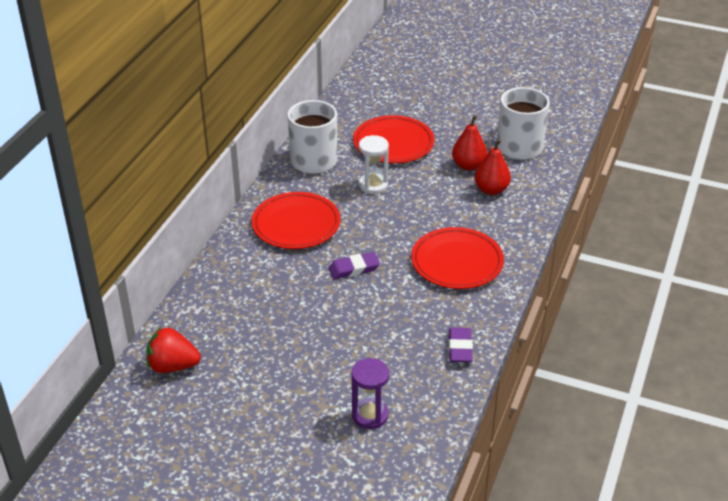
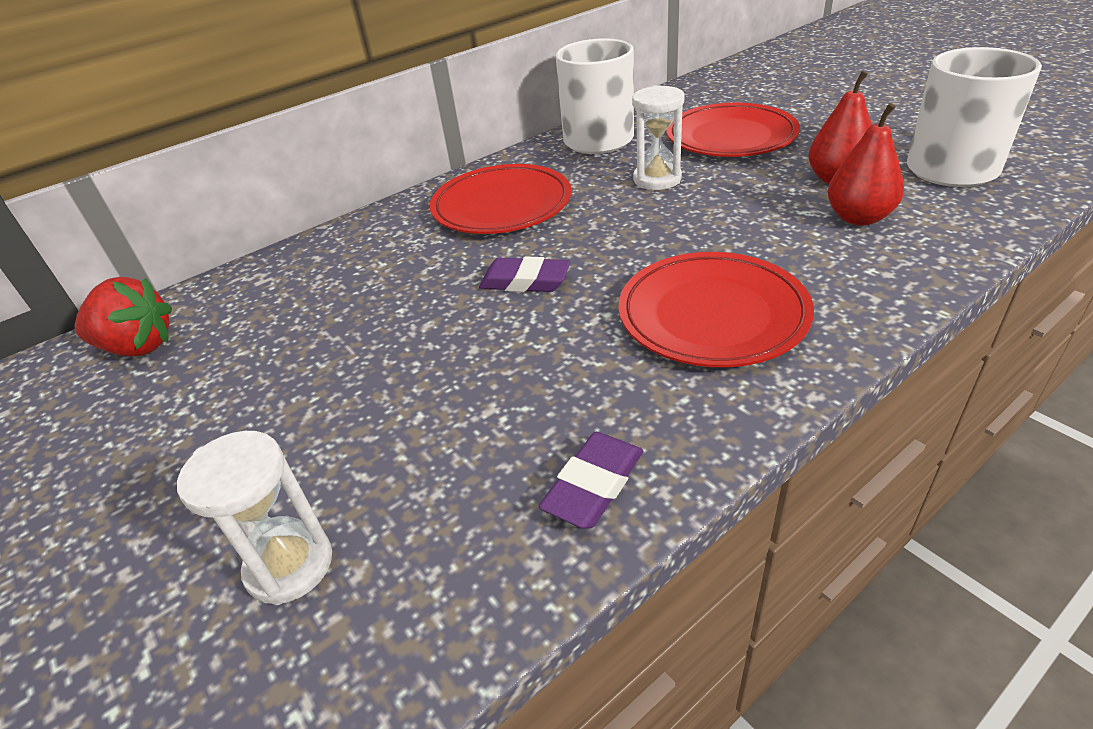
camera: 35 degrees right, 0 degrees up
(172, 366) = (138, 347): red strawberry -> red strawberry turned 150 degrees clockwise
(370, 415) = (289, 565): purple hourglass -> white hourglass

